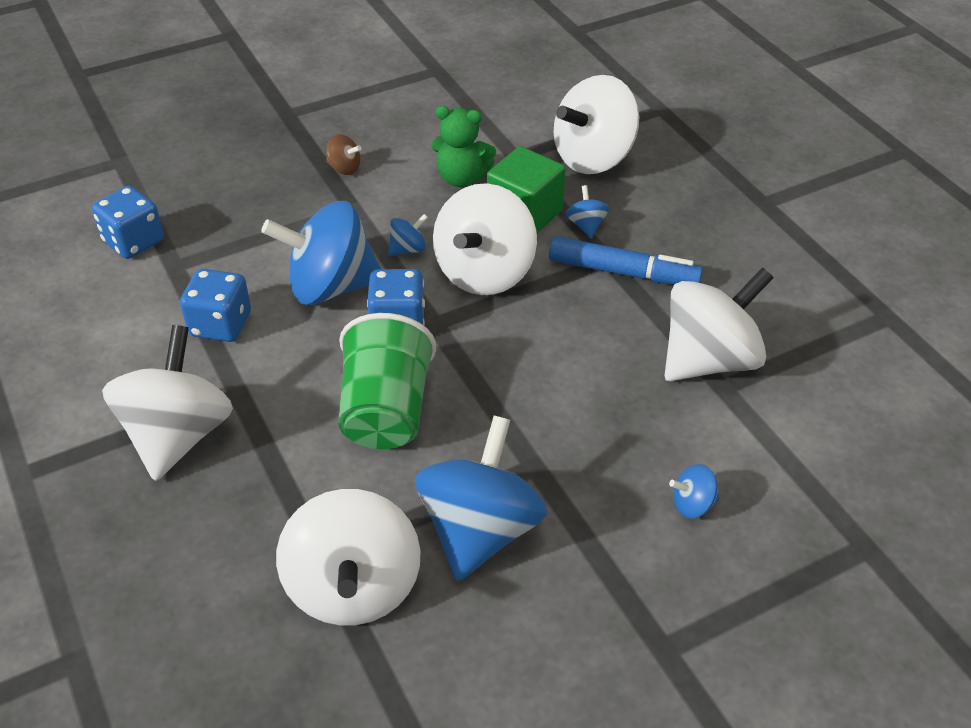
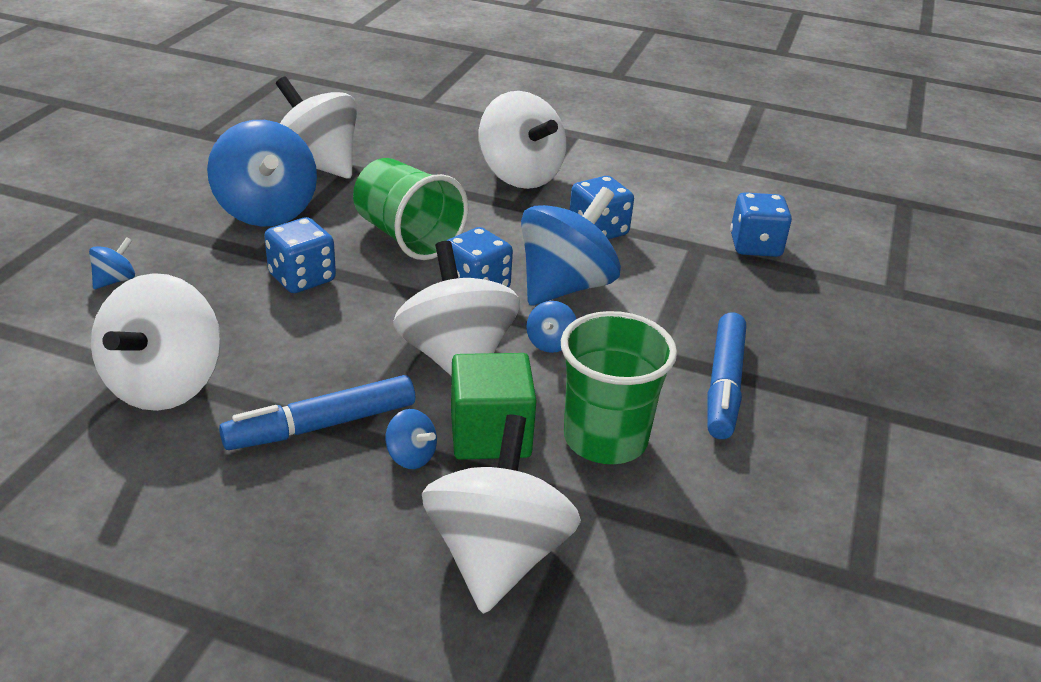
camera: 135 degrees right, 10 degrees down
(344, 168) = (724, 384): brown spinning top -> blue marker
(461, 178) = (605, 439): green teddy bear -> green cup
(525, 412) = (302, 278): none -> blue dice

